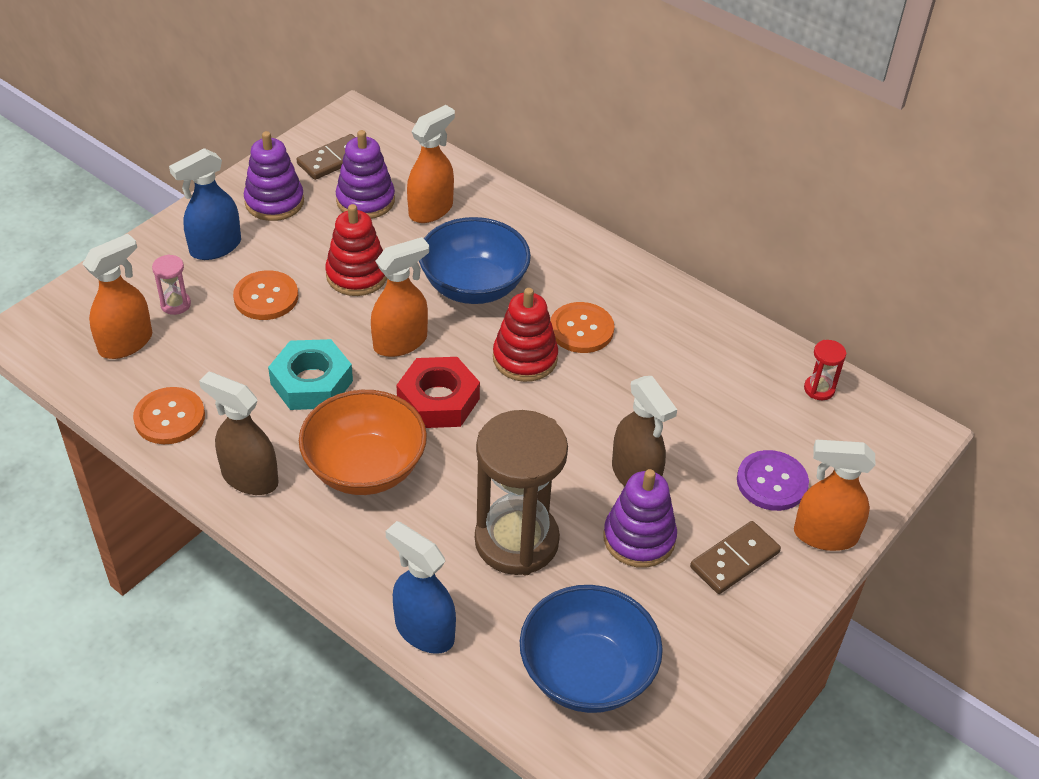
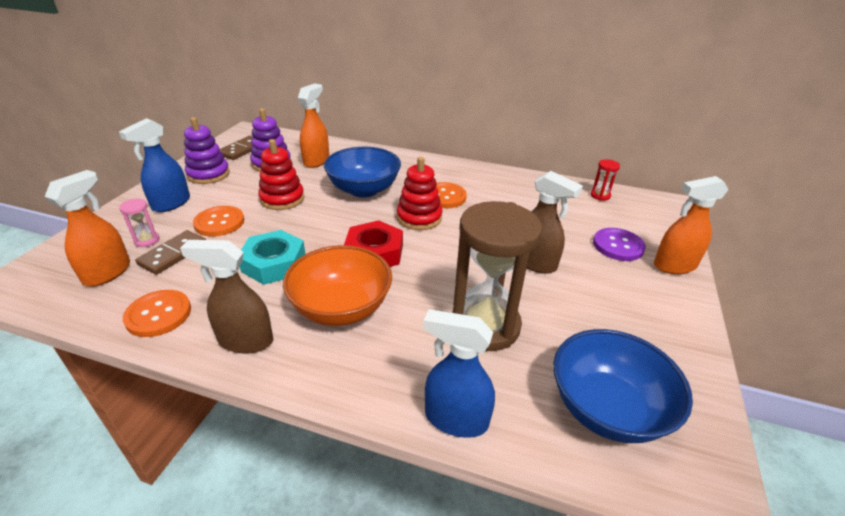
camera: 20 degrees left, 10 degrees down
(401, 342) = (330, 227): orange spray bottle -> none
(639, 538) = (567, 299): purple stacking toy -> none
(735, 560) = (637, 295): brown domino -> brown domino (173, 254)

